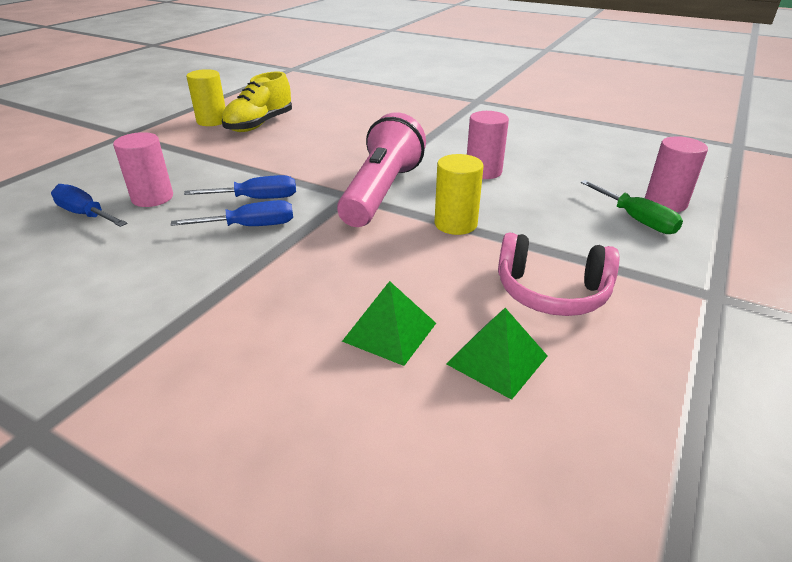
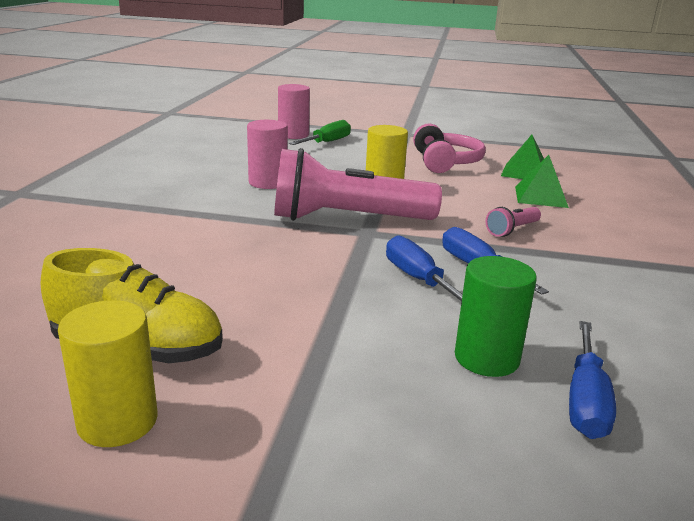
camera: 110 degrees left, 10 degrees down
(152, 198) = (486, 358): pink cylinder -> green cylinder
(306, 269) = (512, 230): none -> pink flashlight

